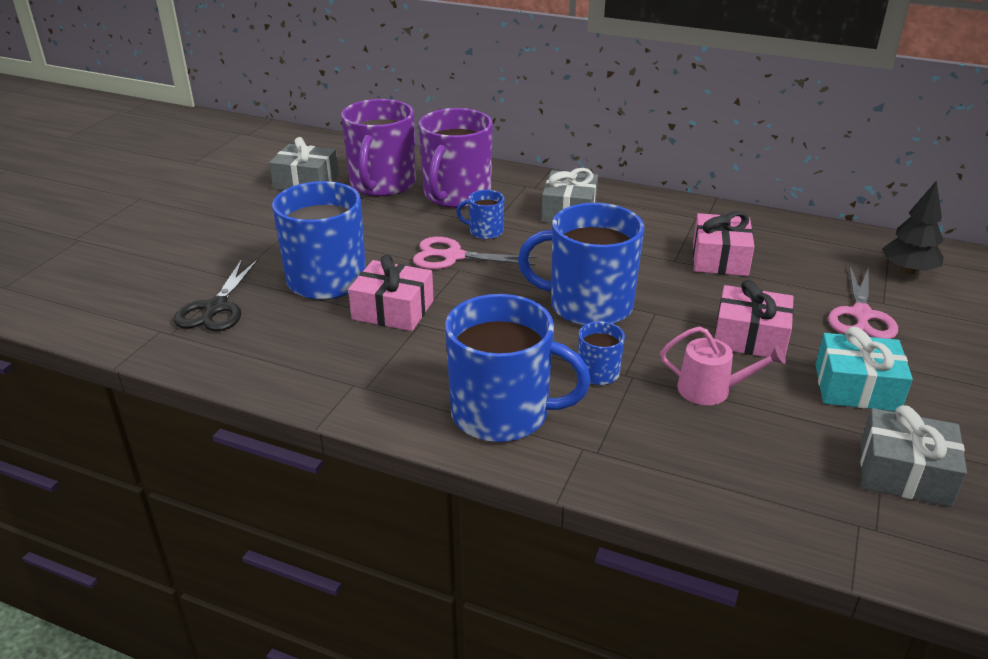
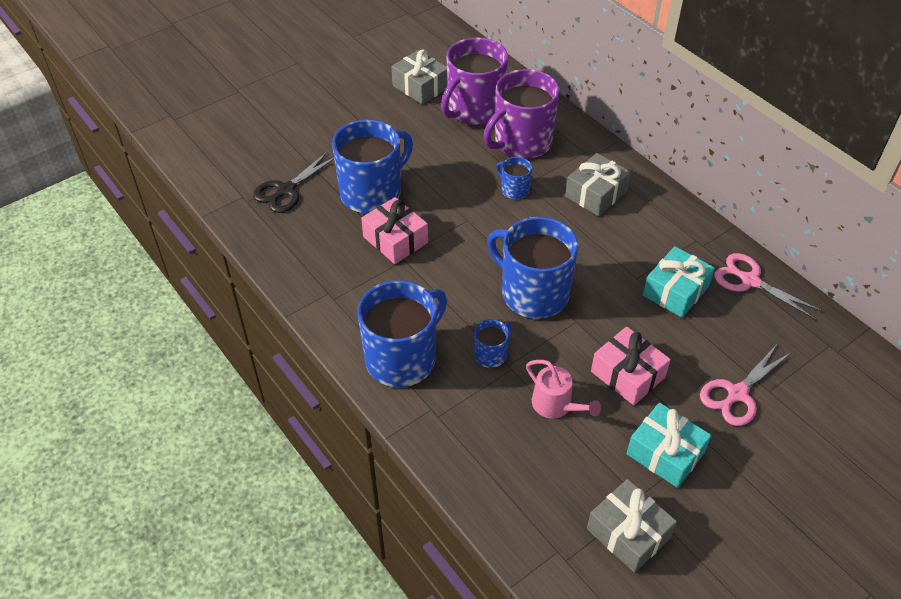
camera: 30 degrees right, 15 degrees up
(453, 256) = (472, 206): pink scissors -> pink scissors (750, 281)
(502, 413) = (402, 358): blue mug -> blue mug turned 90 degrees counterclockwise
(720, 258) = (675, 291): pink gift -> turquoise gift
(908, 270) = (826, 370): black tree -> none

